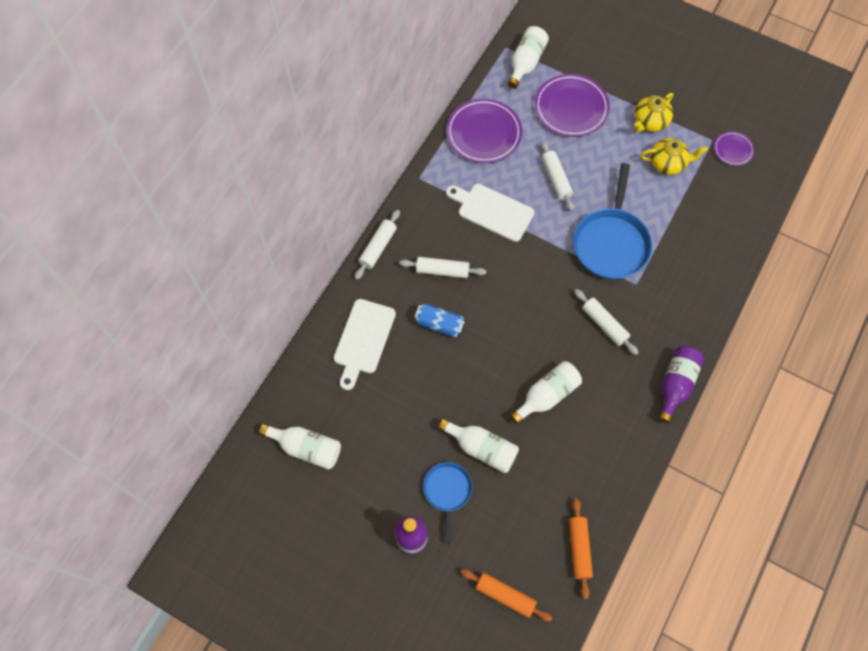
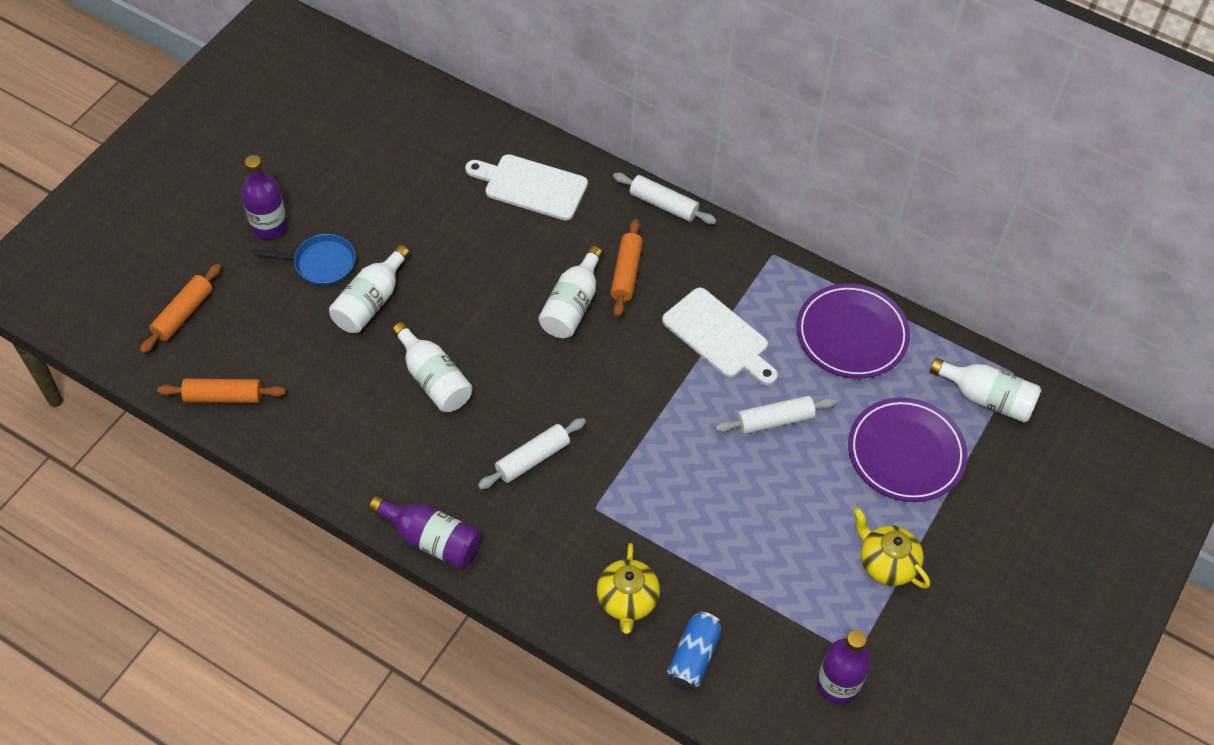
camera: 90 degrees right, 10 degrees down
(306, 448) = (396, 130): white bottle -> white bottle (572, 306)
(440, 324) = (547, 267): blue can -> blue can (693, 657)
(442, 271) = (626, 273): white rolling pin -> orange rolling pin
(492, 211) = (719, 336): white cutting board -> white cutting board turned 105 degrees clockwise
(611, 243) = (664, 482): blue pan -> none
(667, 163) = (807, 579): yellow teapot -> yellow teapot (627, 600)
(733, 150) = (837, 684): purple plate -> purple bottle

